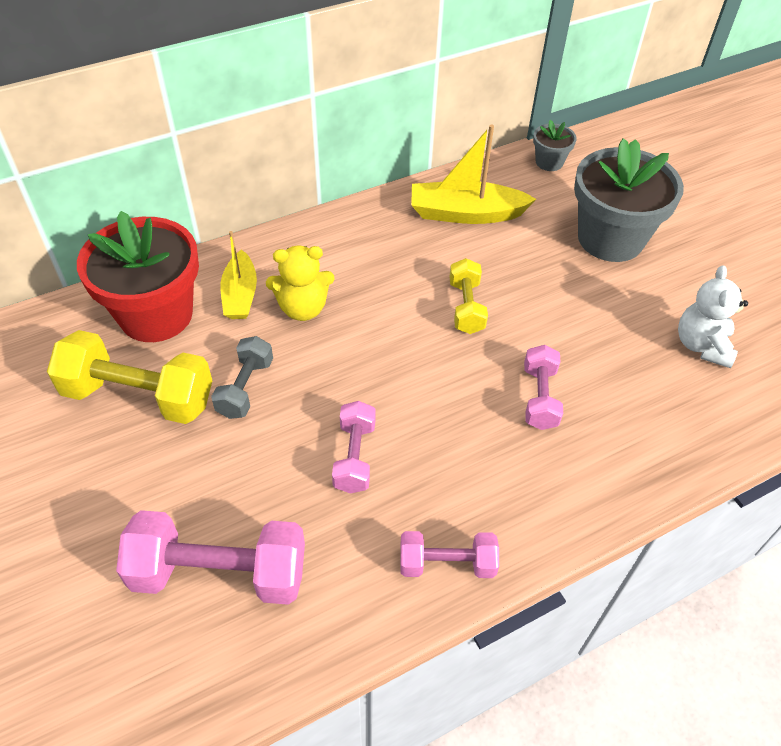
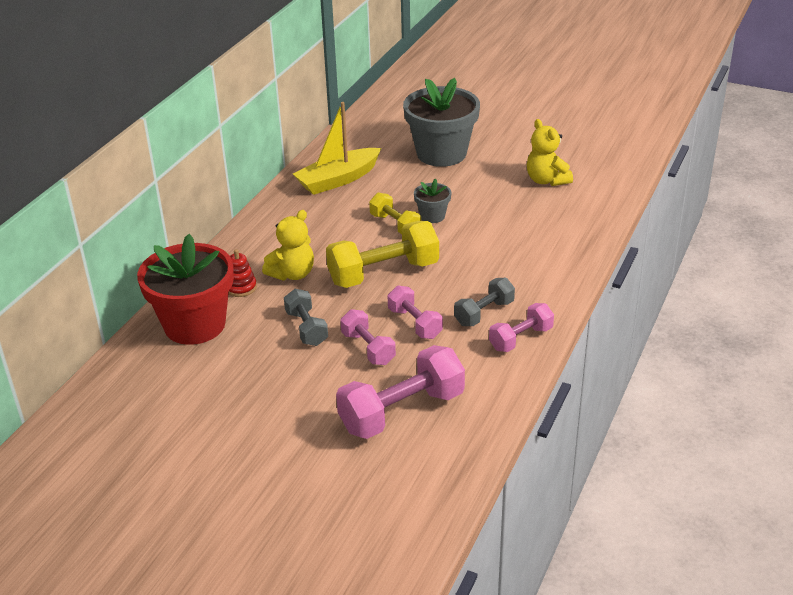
camera: 35 degrees left, 15 degrees down
(139, 396) = (241, 367): yellow dumbbell -> yellow dumbbell (383, 273)
(240, 295) = (241, 287): yellow boat -> red stacking toy
(442, 494) = (484, 313): none -> grey dumbbell
(539, 397) = (487, 245): pink dumbbell -> pink dumbbell (368, 348)
(549, 162) = (359, 131): grey flower pot -> grey flower pot (432, 216)
(702, 345) = (546, 180): white teddy bear -> yellow teddy bear

